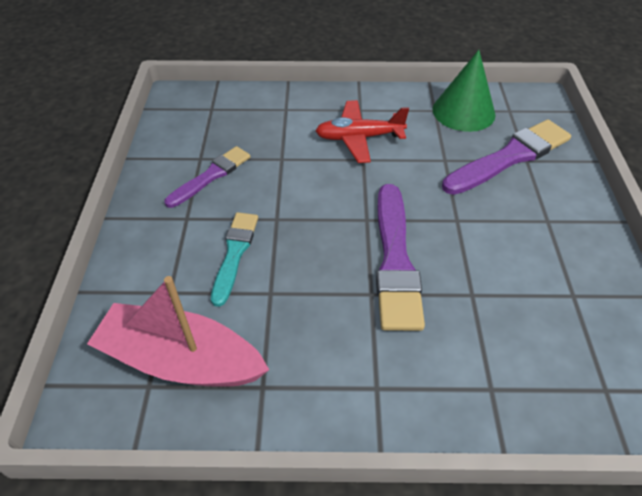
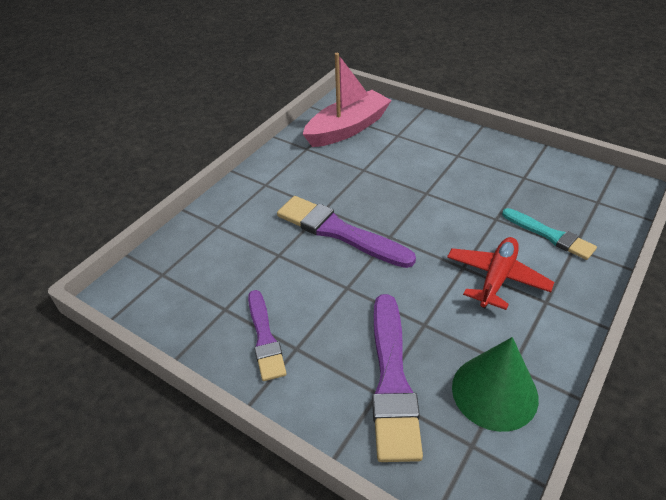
camera: 125 degrees right, 5 degrees down
(211, 176) = (497, 176): purple brush -> purple brush (265, 338)
(235, 253) = (407, 165): turquoise brush -> turquoise brush (550, 235)

